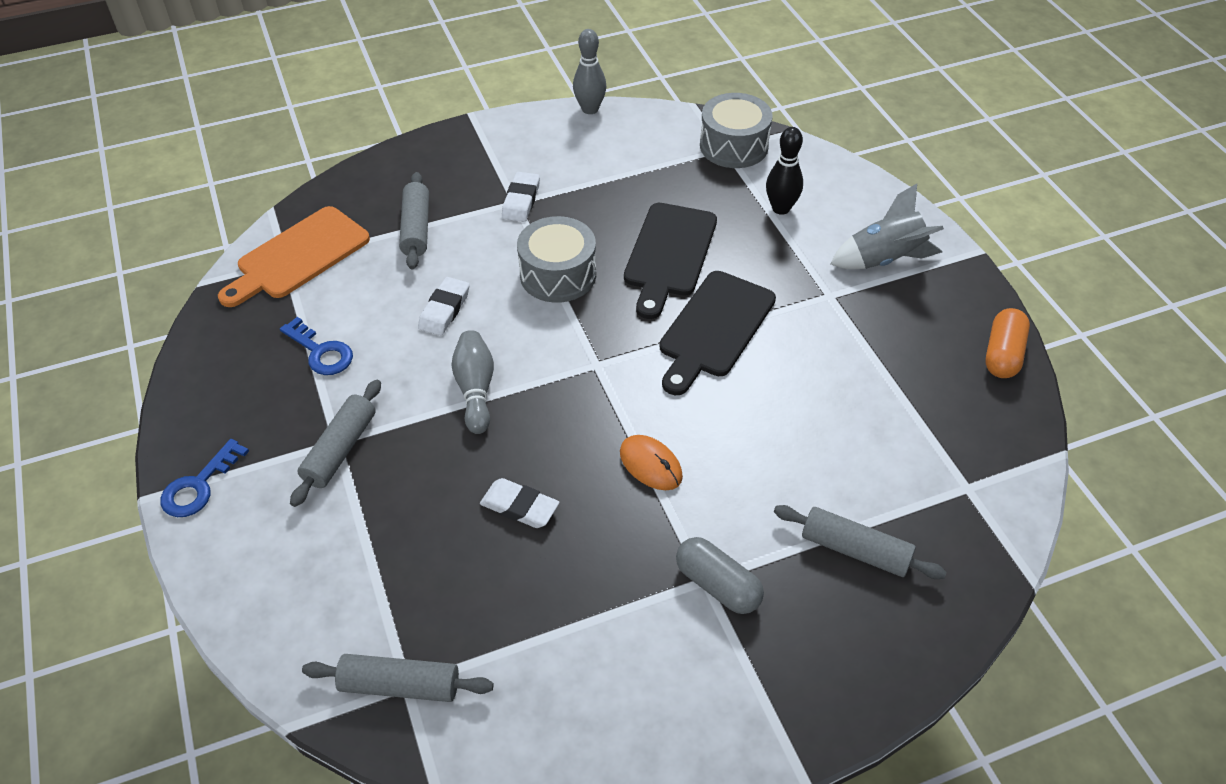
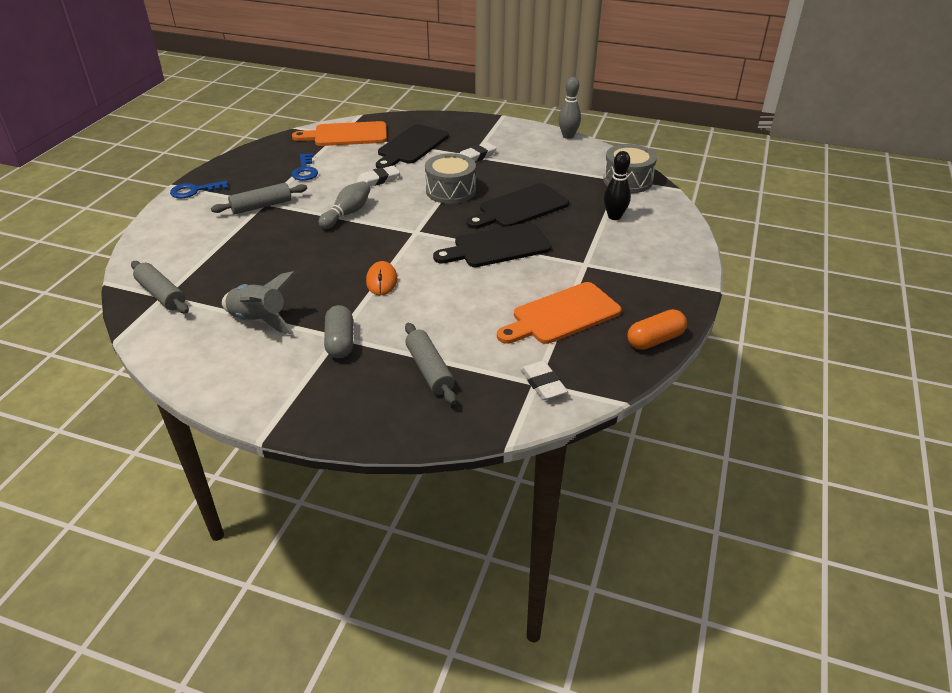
camera: 40 degrees right, 10 degrees down
(416, 228) = (411, 146): grey rolling pin -> black cutting board
(519, 507) = (300, 263): white eraser -> white eraser (543, 384)
(884, 259) = (644, 264): grey rocket -> grey rocket (259, 320)
(889, 382) = (562, 315): none -> orange cutting board

